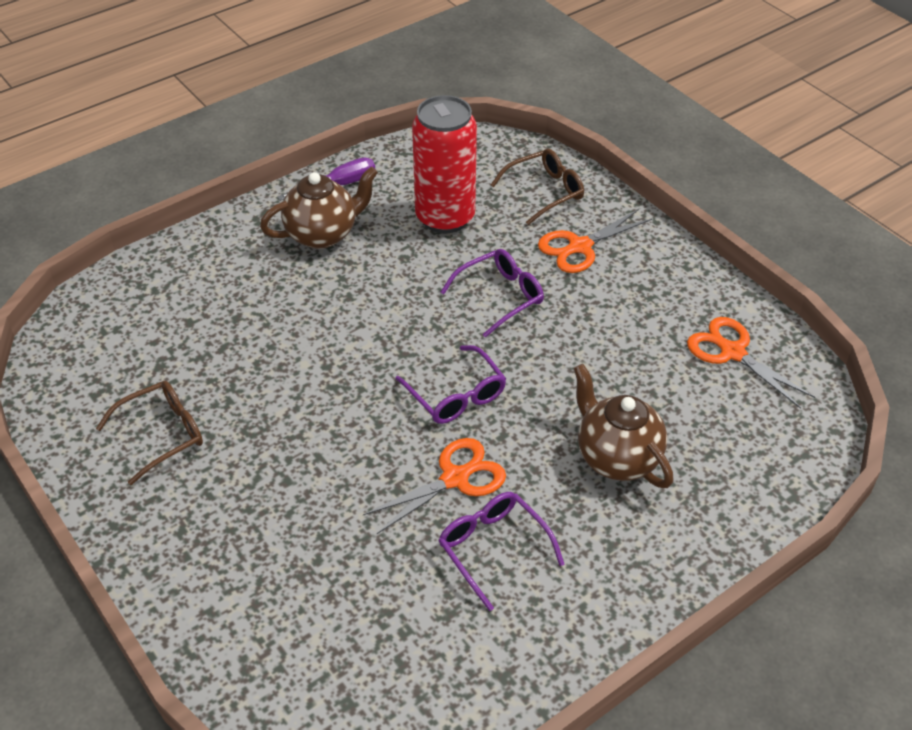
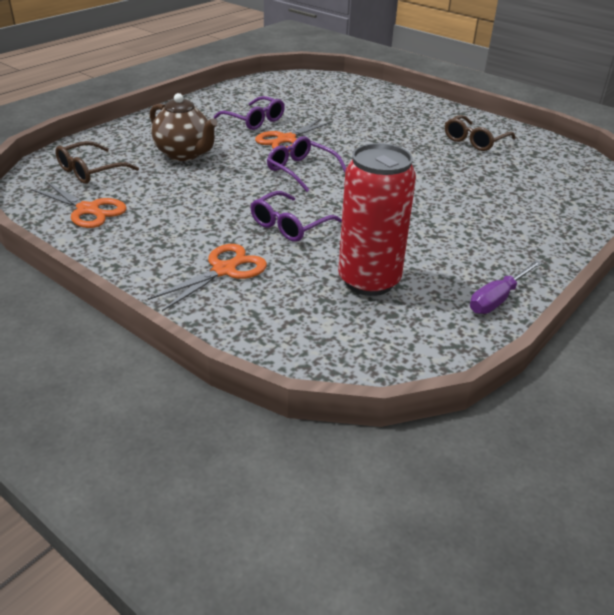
camera: 165 degrees right, 10 degrees down
(323, 234) = (474, 253): brown teapot -> none
(545, 192) = (271, 320): brown glasses -> brown glasses (90, 171)

